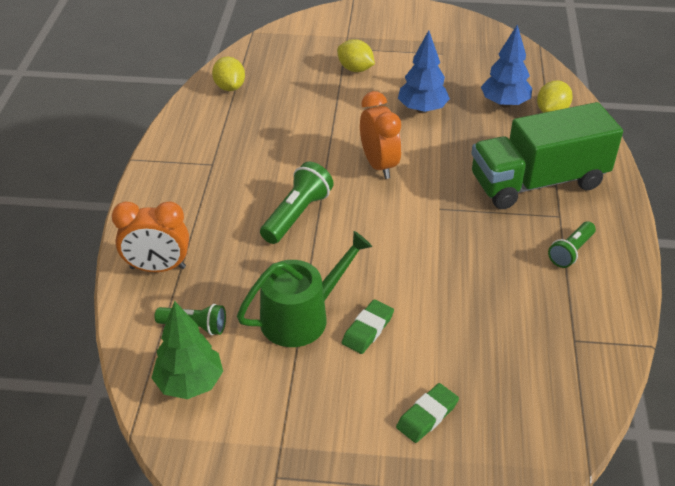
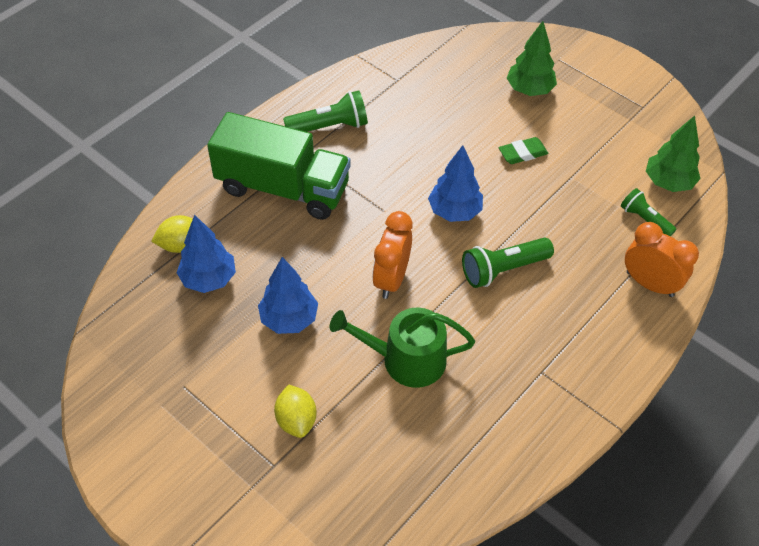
camera: 145 degrees left, 10 degrees up
(230, 87) = (453, 479): yellow lemon -> none
(301, 316) = (562, 185): green watering can -> green watering can (406, 359)
(380, 238) = (454, 211): none -> blue tree
(427, 416) = (529, 90): green eraser -> green tree
(571, 251) = (329, 127): green flashlight -> green flashlight, size x1.52

